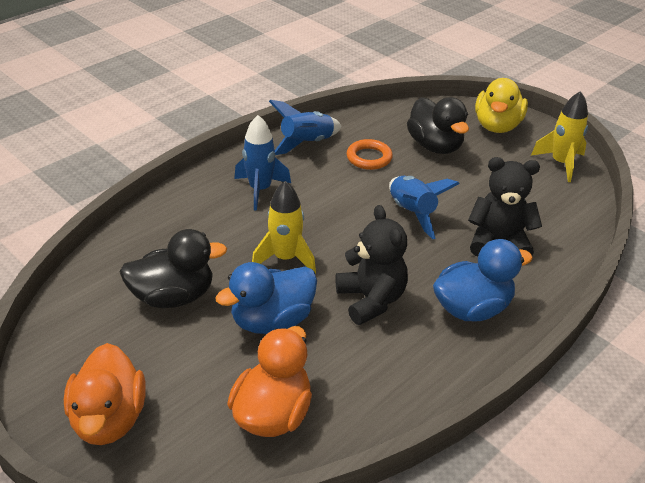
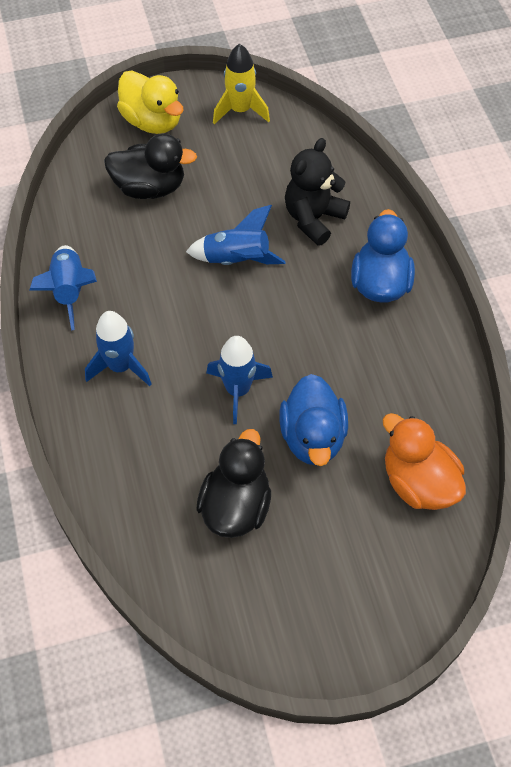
camera: 60 degrees left, 20 degrees up
(109, 419) = (362, 611): orange duck -> none
(285, 258) = (238, 390): yellow rocket -> blue rocket
(369, 158) = (131, 250): orange ring -> none
(371, 300) = (330, 349): black teddy bear -> none

